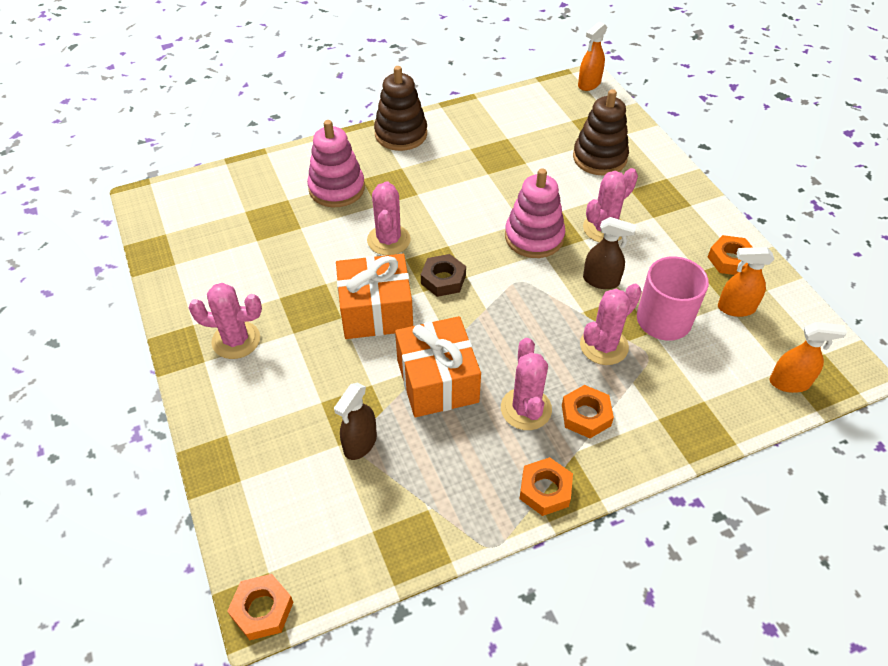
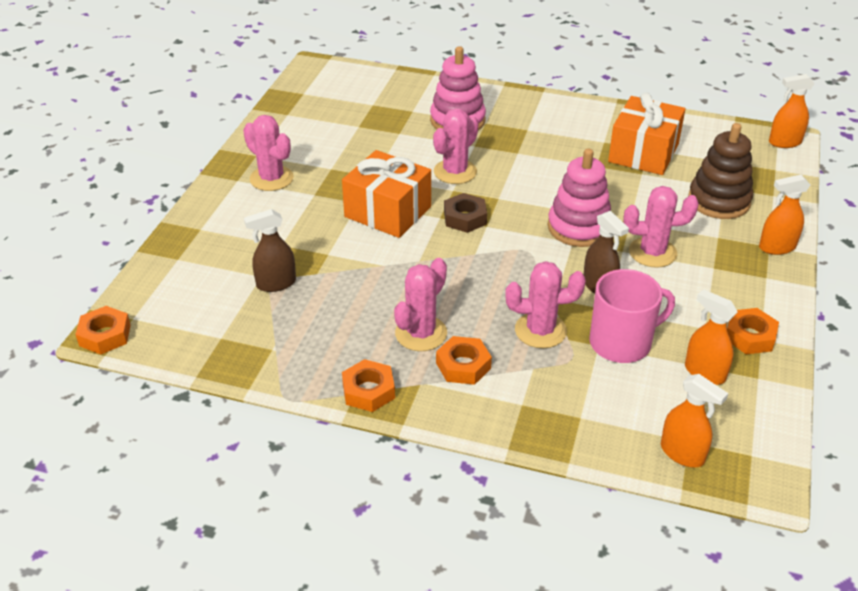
camera: 40 degrees right, 10 degrees down
(401, 134) = (556, 106): brown stacking toy -> none
(437, 381) = (377, 278): orange gift -> orange gift (643, 153)
(672, 176) = (776, 247): none -> orange spray bottle

